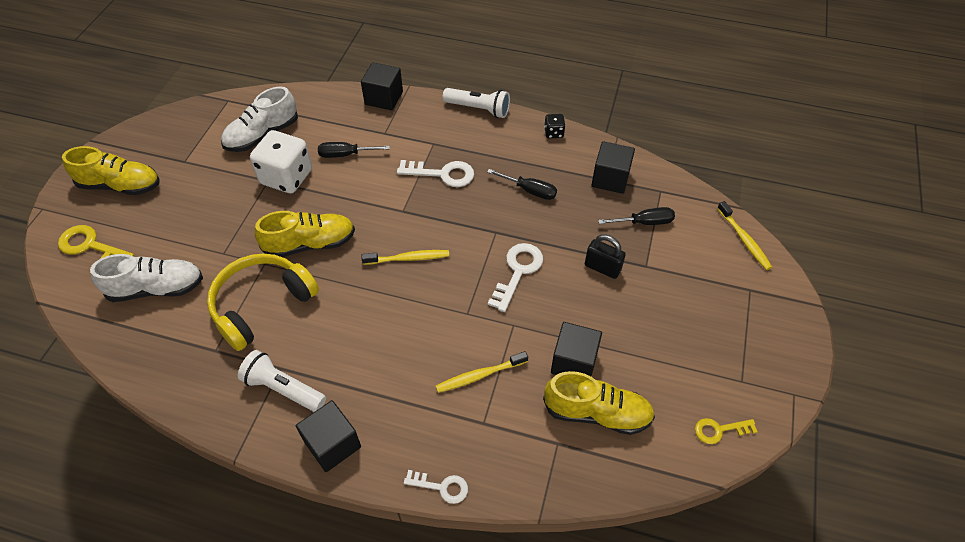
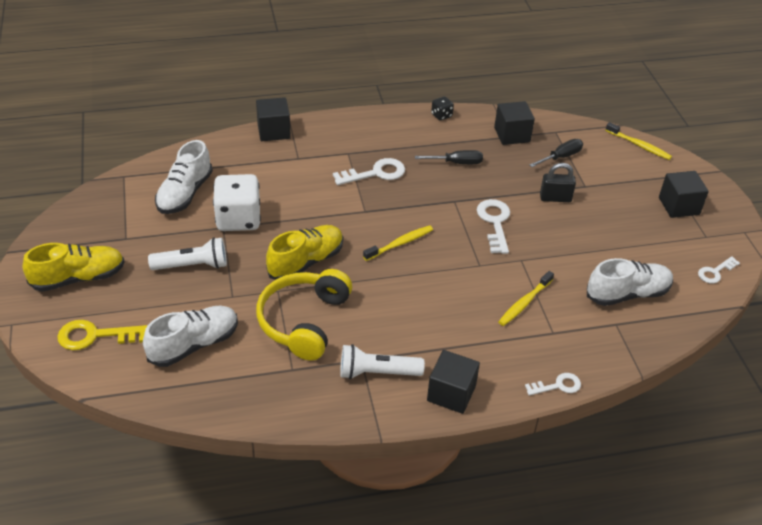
camera: 30 degrees left, 10 degrees down
(346, 154) = (278, 185): black screwdriver -> none
(478, 109) = (365, 116): white flashlight -> white flashlight (192, 266)
(574, 362) = (585, 267): black cube -> black cube (679, 206)
(597, 413) = (627, 294): yellow shoe -> white shoe
(719, 430) = (715, 272): yellow key -> white key

